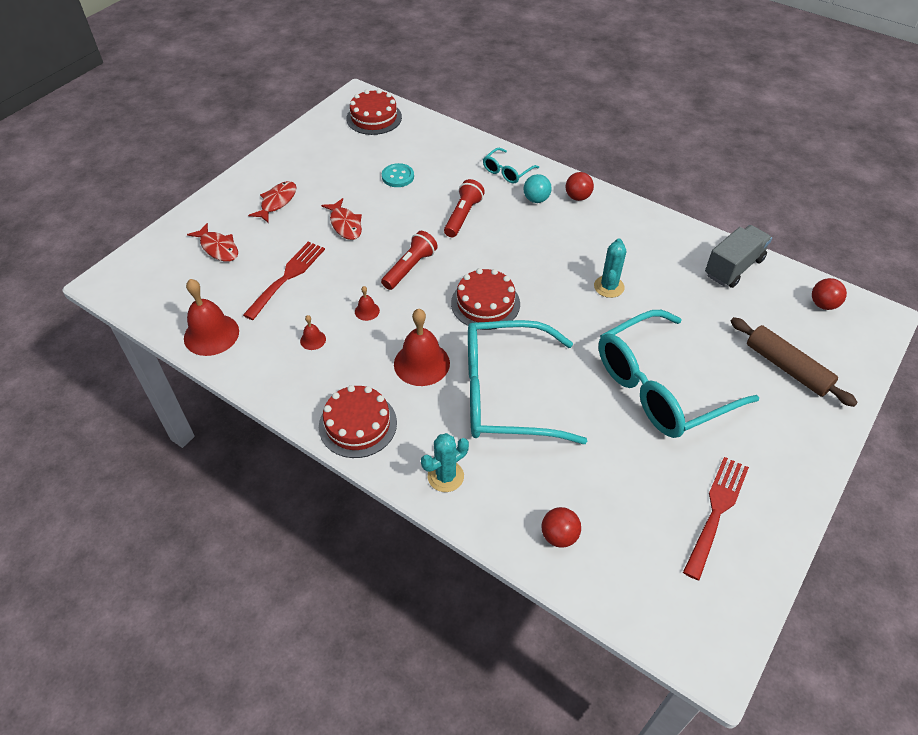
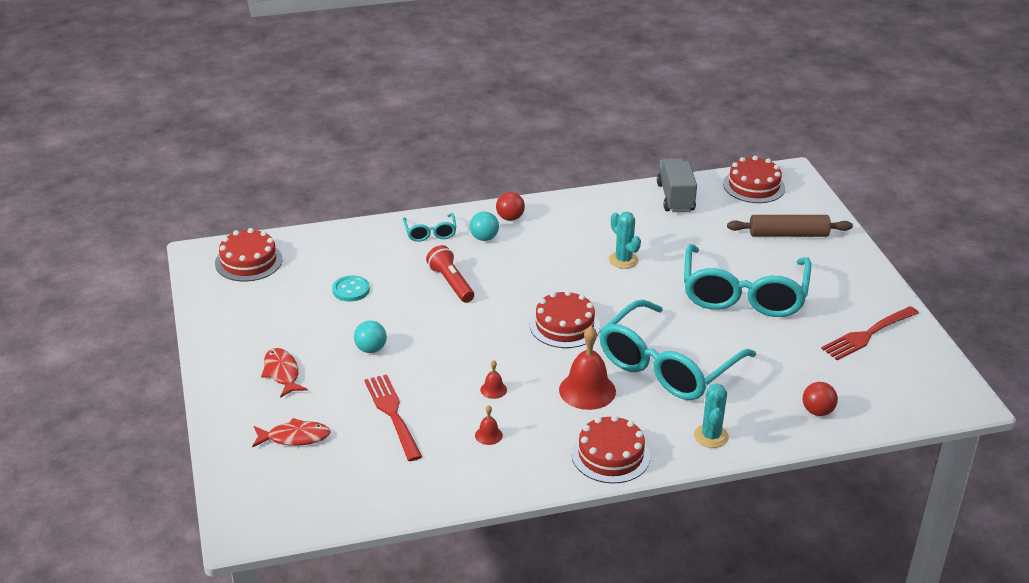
camera: 50 degrees left, 15 degrees down
(211, 334) = (405, 491): red bell -> none
(345, 224) = (371, 349): red fish -> turquoise ball
(410, 268) = (474, 342): red flashlight -> none
(716, 512) = (868, 334): red fork -> red fork turned 105 degrees counterclockwise
(823, 304) = (754, 186): red ball -> red cake

